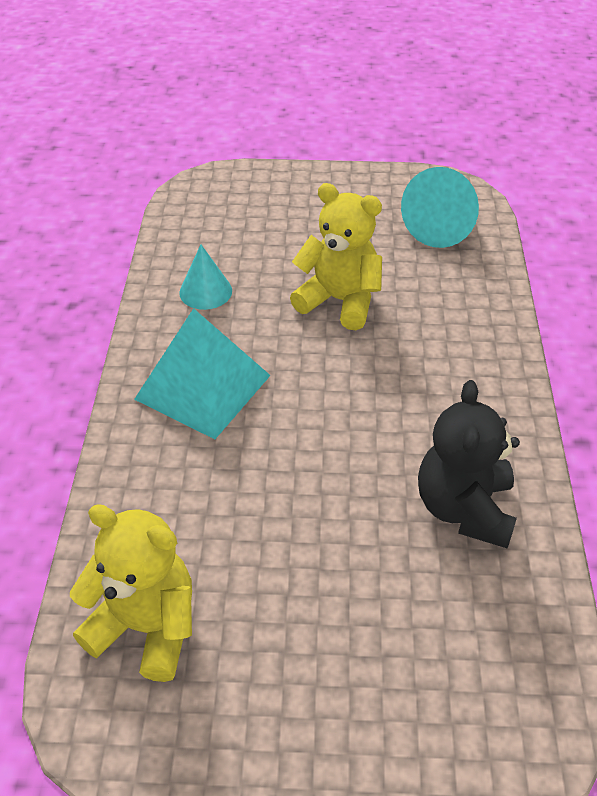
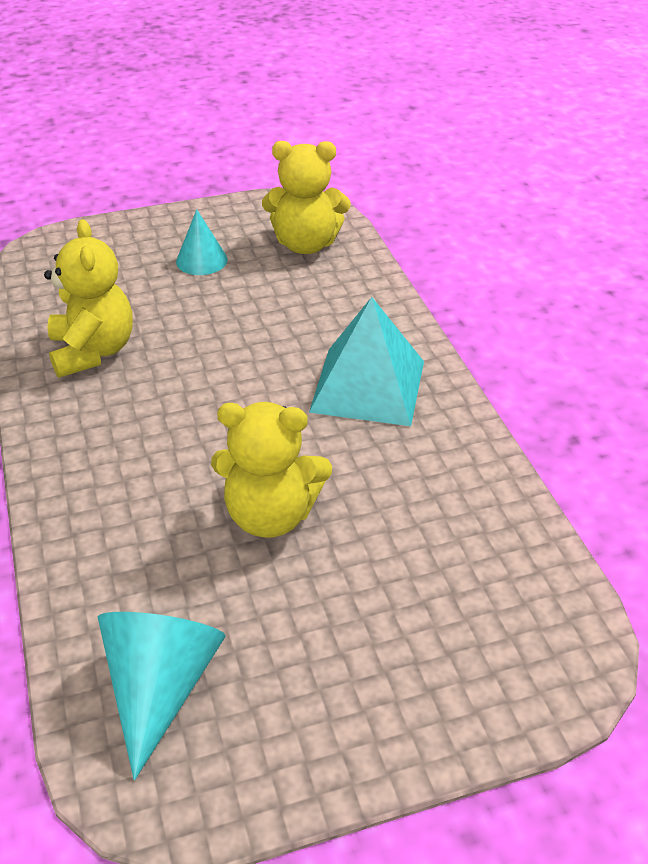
camera: 160 degrees right, 5 degrees down
(205, 291) = (436, 484): turquoise cone -> turquoise cone (201, 260)
(464, 508) = (93, 351): black teddy bear -> yellow teddy bear

